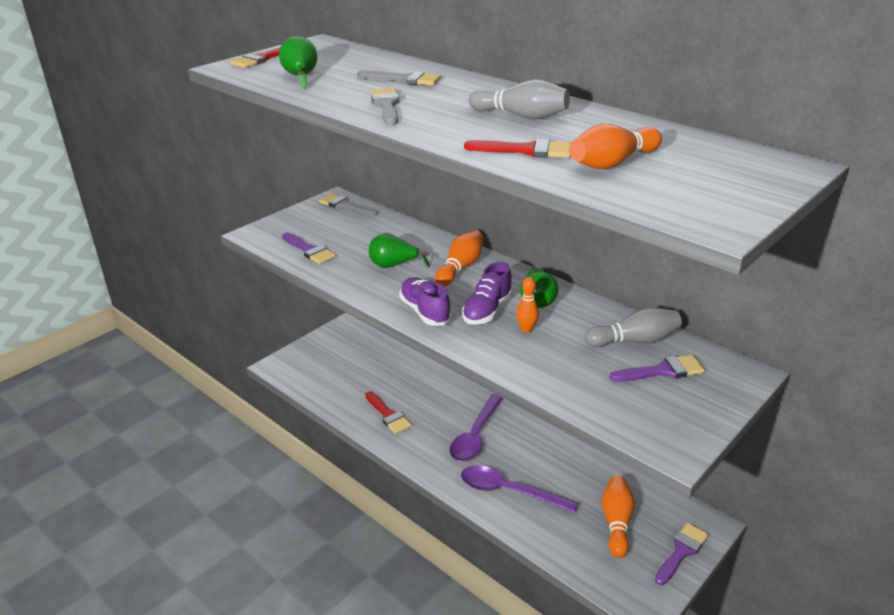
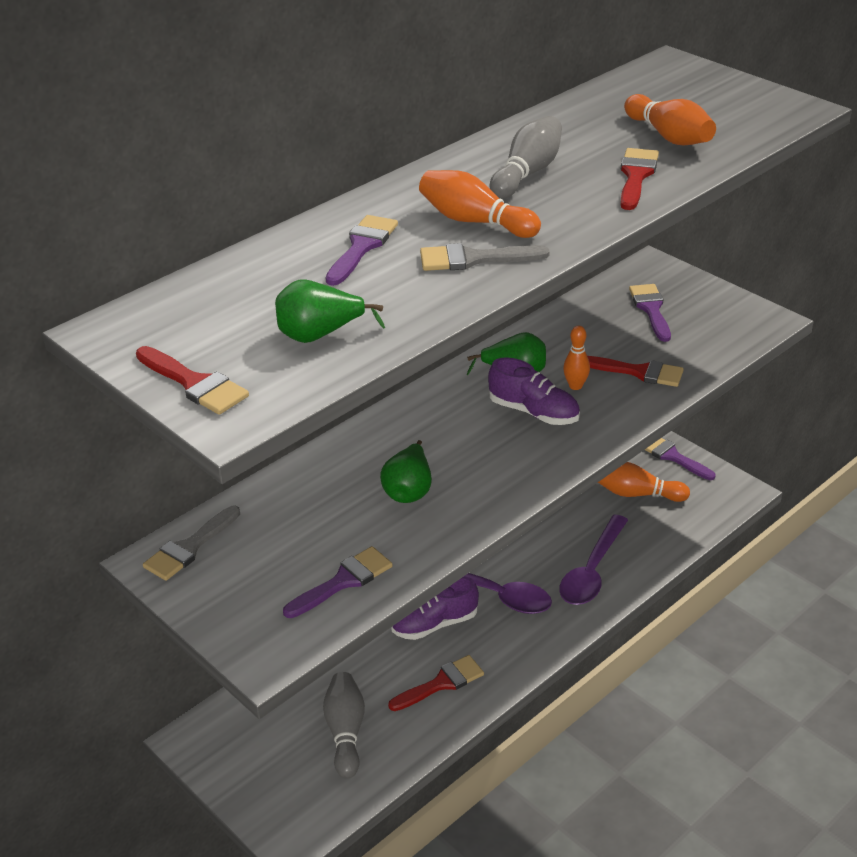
camera: 85 degrees left, 5 degrees up
(404, 79) = (362, 247): grey brush -> purple brush
(425, 312) = (533, 462): purple shoe -> purple shoe (435, 624)
(460, 268) = (425, 429): orange bowling pin -> orange bowling pin (475, 221)
(555, 362) = (639, 372): none -> red brush
(634, 341) = (598, 318): grey bowling pin -> grey bowling pin (345, 732)

